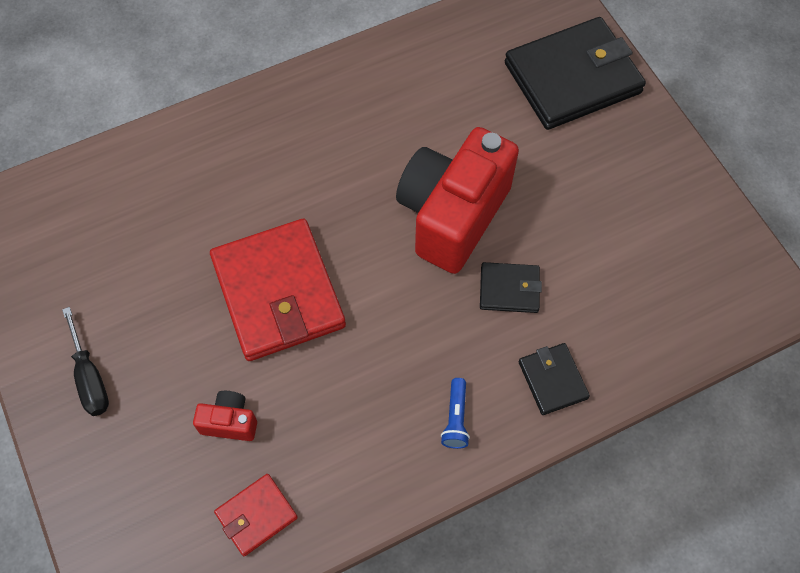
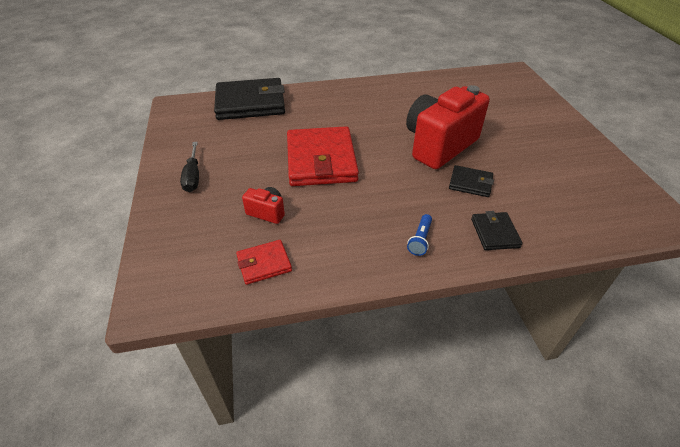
camera: 15 degrees right, 20 degrees down
(572, 77) = (524, 103): black wallet -> black wallet (250, 103)

